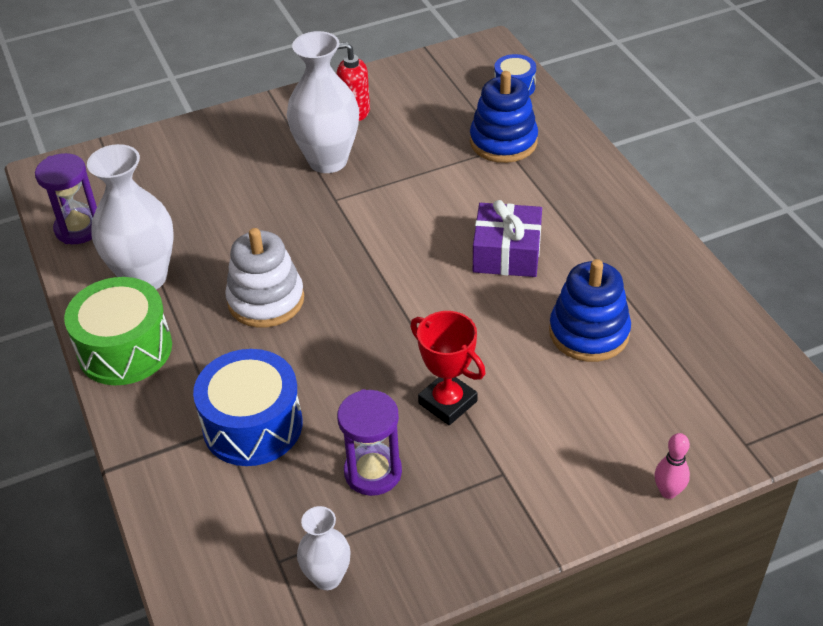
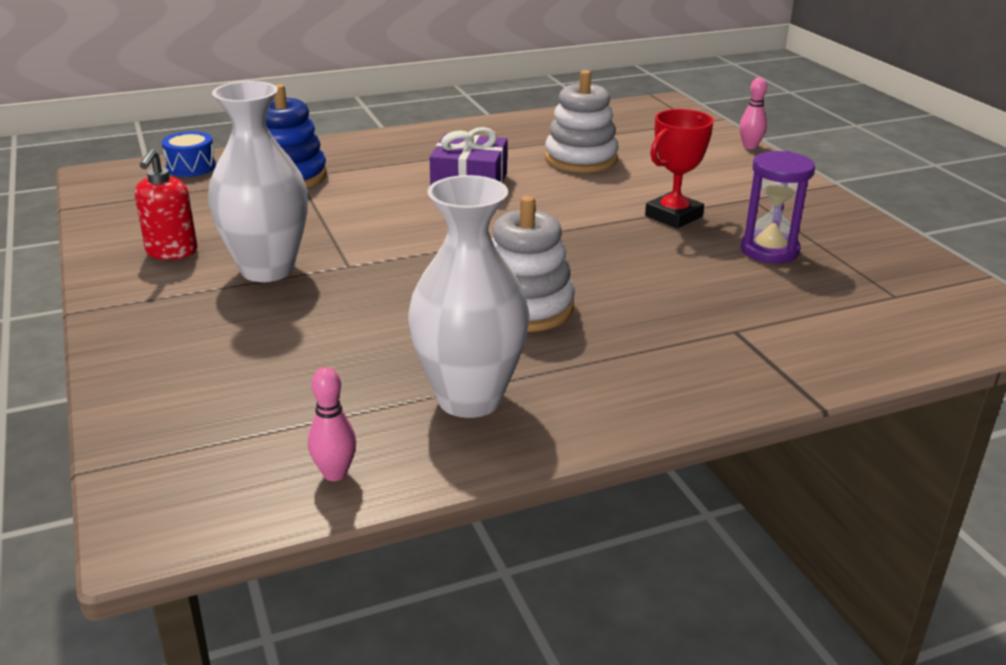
camera: 90 degrees left, 15 degrees down
(78, 229) = (335, 473): purple hourglass -> pink bowling pin
(125, 349) = (613, 407): green drum -> none
(252, 425) = (726, 312): blue drum -> none
(327, 577) = (900, 272): white vase -> none
(589, 332) = (581, 159): blue stacking toy -> white stacking toy

